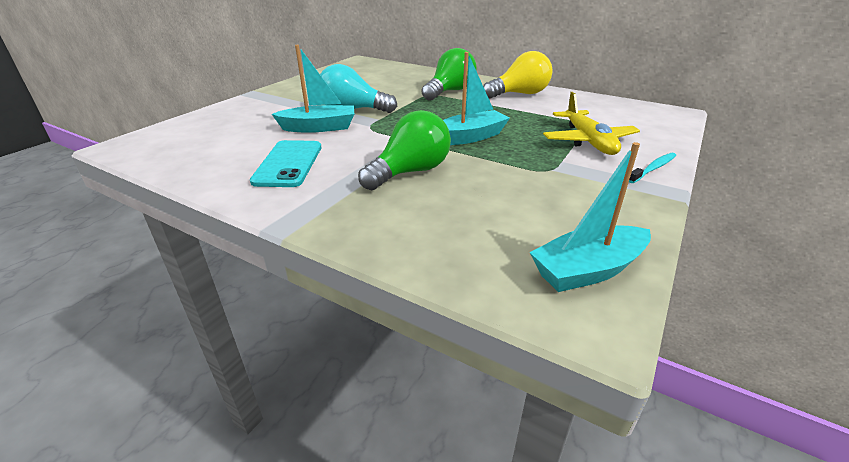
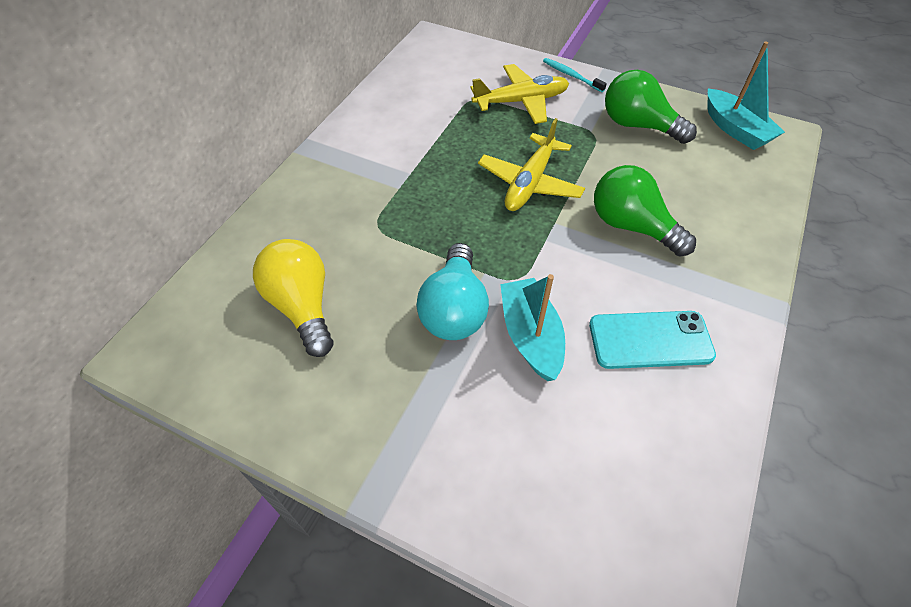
camera: 95 degrees left, 20 degrees up
(450, 91) = (363, 204): green light bulb -> green light bulb (638, 125)
(470, 137) = (530, 183): turquoise boat -> yellow plane
(519, 94) = (374, 137): yellow light bulb -> yellow light bulb (302, 306)

